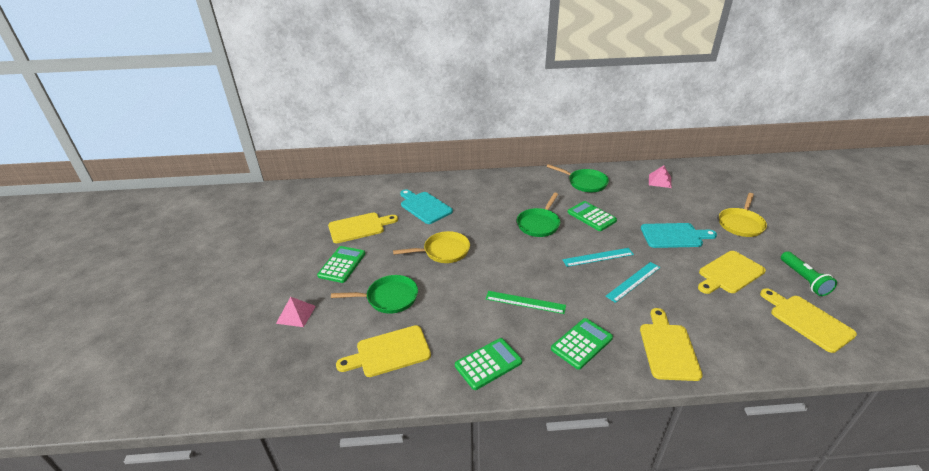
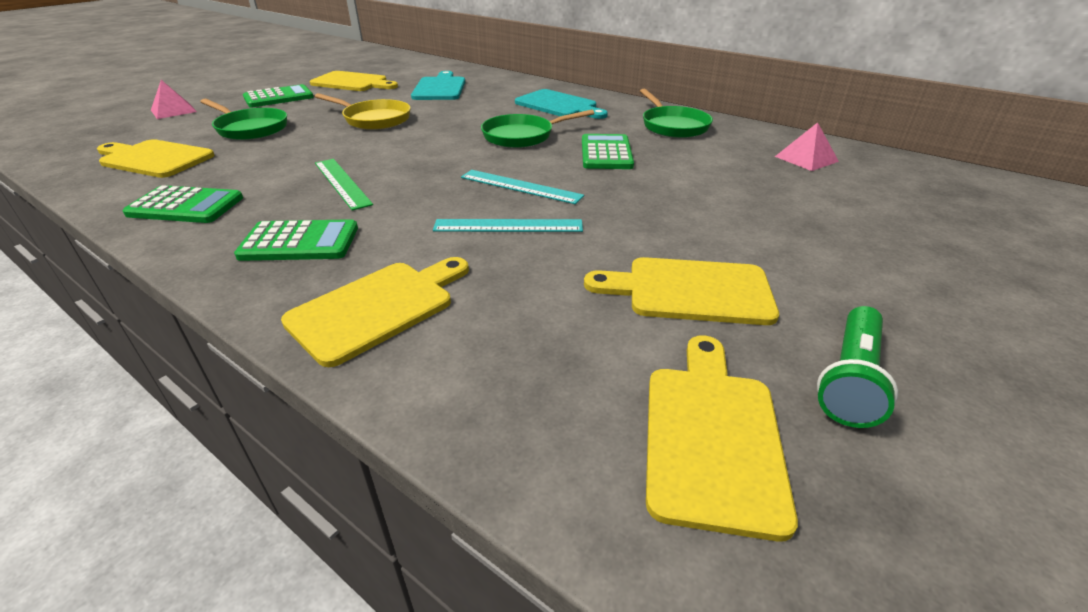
camera: 40 degrees right, 0 degrees up
(674, 236) = (690, 213): turquoise cutting board -> turquoise cutting board (559, 105)
(741, 224) = (865, 251): yellow pan -> none

